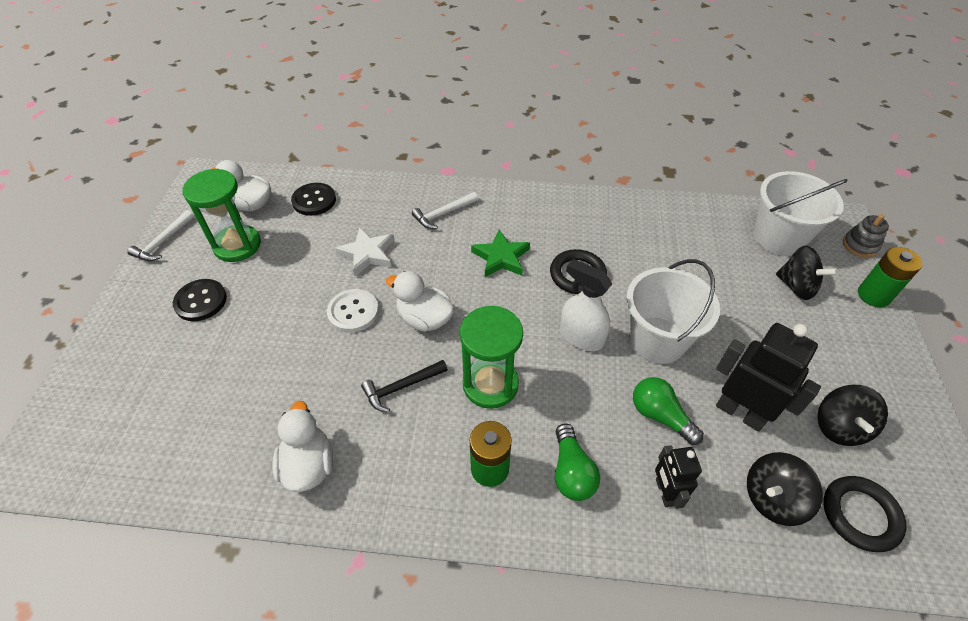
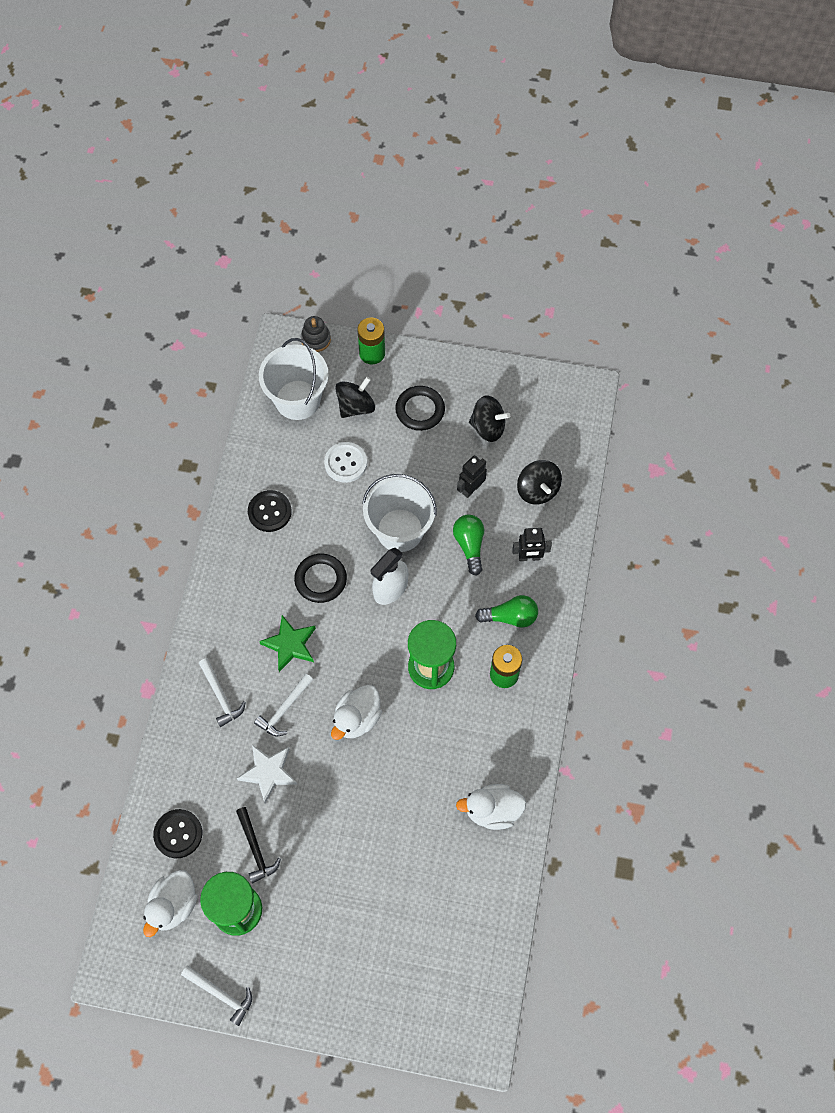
camera: 85 degrees left, 15 degrees up
(201, 301) = (311, 934): black button -> black button (269, 512)
(353, 312) = (342, 783): white button -> white button (345, 463)
(401, 387) = (427, 739): black hammer -> black hammer (255, 849)
(432, 259) = (284, 709): none -> white hammer
(660, 416) = (469, 545): green light bulb -> green light bulb turned 120 degrees clockwise
(740, 412) = (471, 489): black robot -> black robot, size x0.59
(860, 515) = (551, 441): black ring -> black ring (420, 410)

